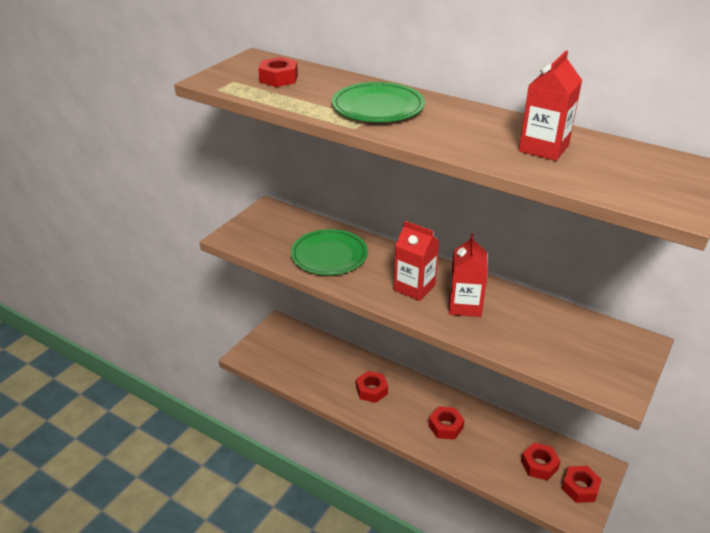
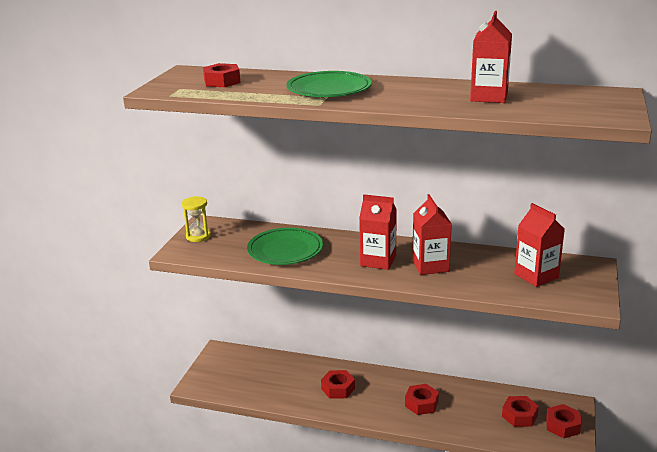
camera: 15 degrees left, 10 degrees down
(255, 222) = (198, 236): none -> yellow hourglass
(572, 343) = (536, 276): none -> red carton

